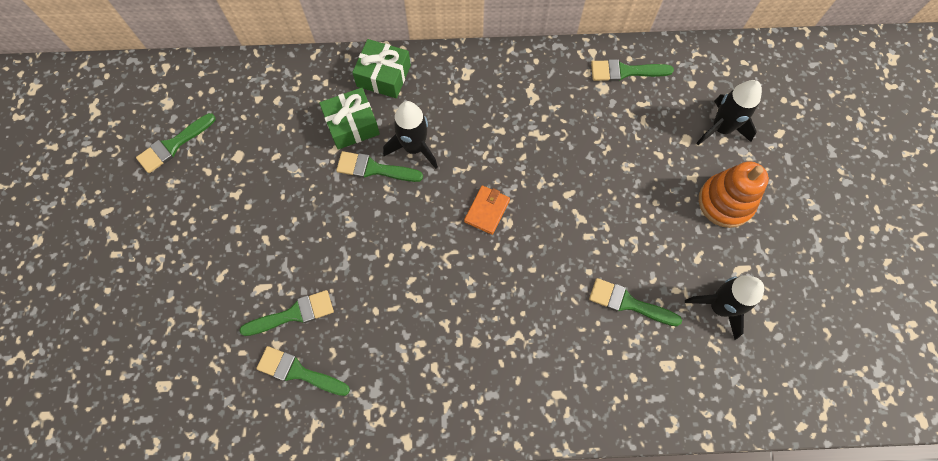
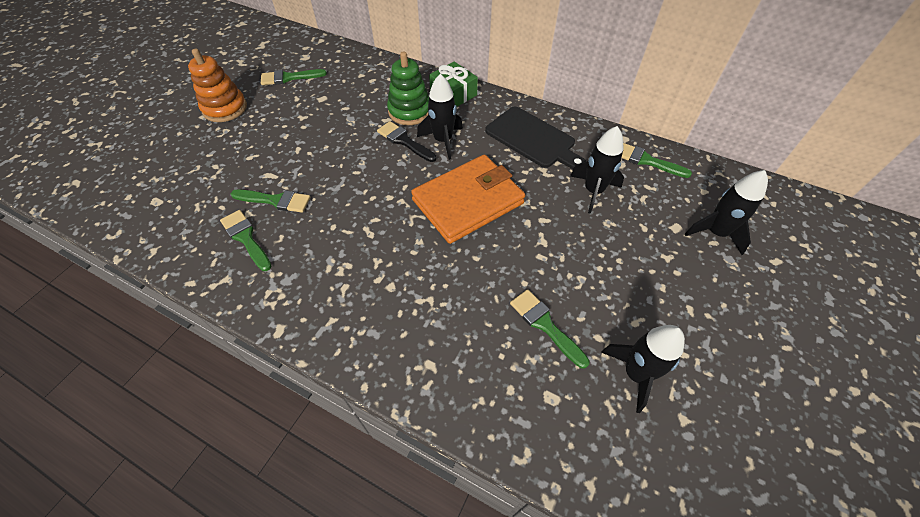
camera: 30 degrees right, 15 degrees down
(352, 125) = (409, 111): green gift -> green stacking toy
(374, 169) = (404, 141): green brush -> black brush
(487, 211) = (468, 202): orange wallet -> orange wallet, size x2.39
(503, 98) = (533, 139): none -> black cutting board
(595, 135) = (593, 191): none -> black rocket
(725, 202) = (690, 290): orange stacking toy -> orange stacking toy (225, 108)

